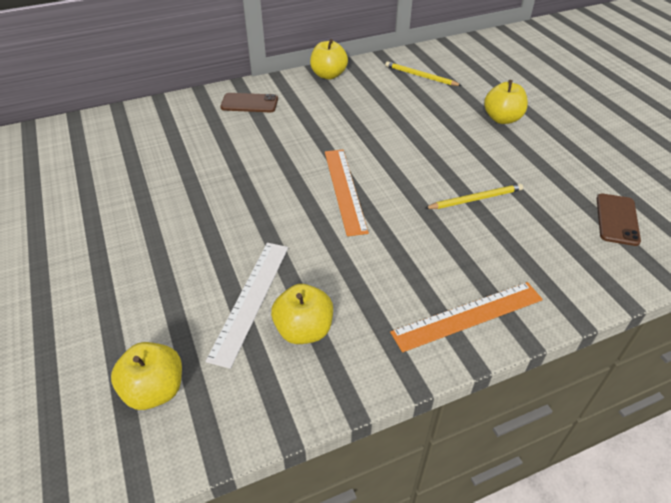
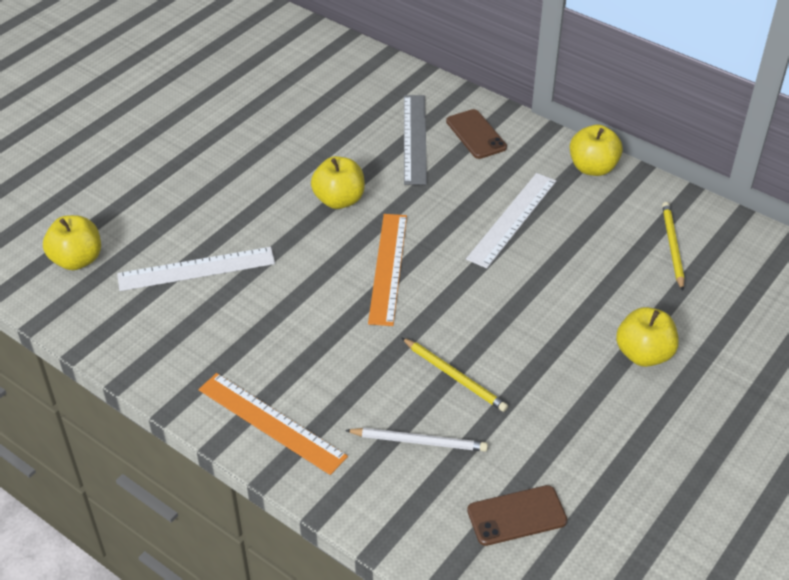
camera: 60 degrees right, 0 degrees up
(223, 129) = (414, 139): none -> grey ruler
(304, 330) = (184, 317): yellow apple -> yellow apple (339, 200)
(344, 190) = (388, 268): orange ruler -> orange ruler turned 45 degrees counterclockwise
(345, 120) = (512, 219): none -> white ruler
(529, 239) = (419, 441): none -> white pencil

